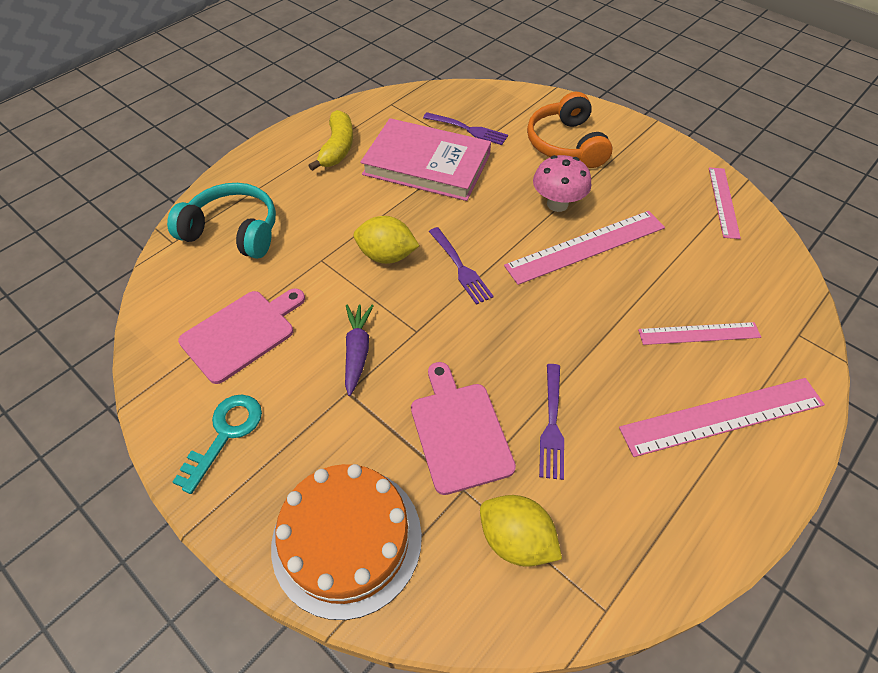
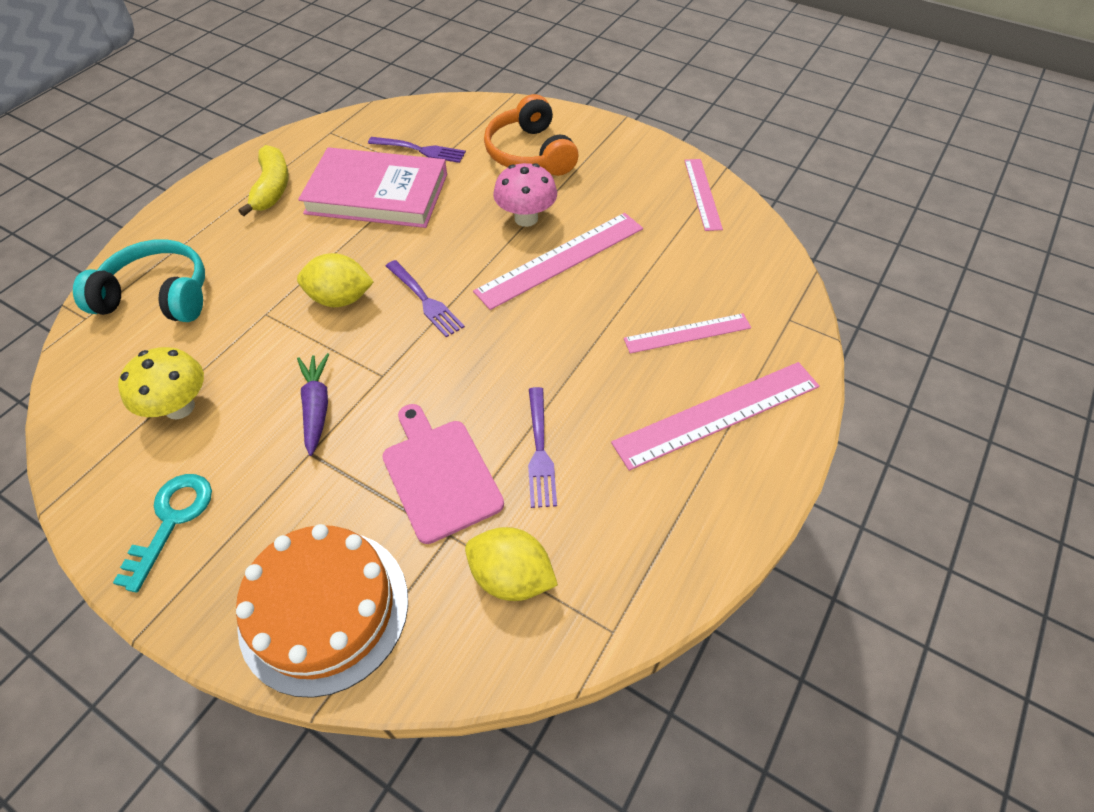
camera: 10 degrees left, 0 degrees up
(242, 333) = (179, 407): pink cutting board -> yellow mushroom

